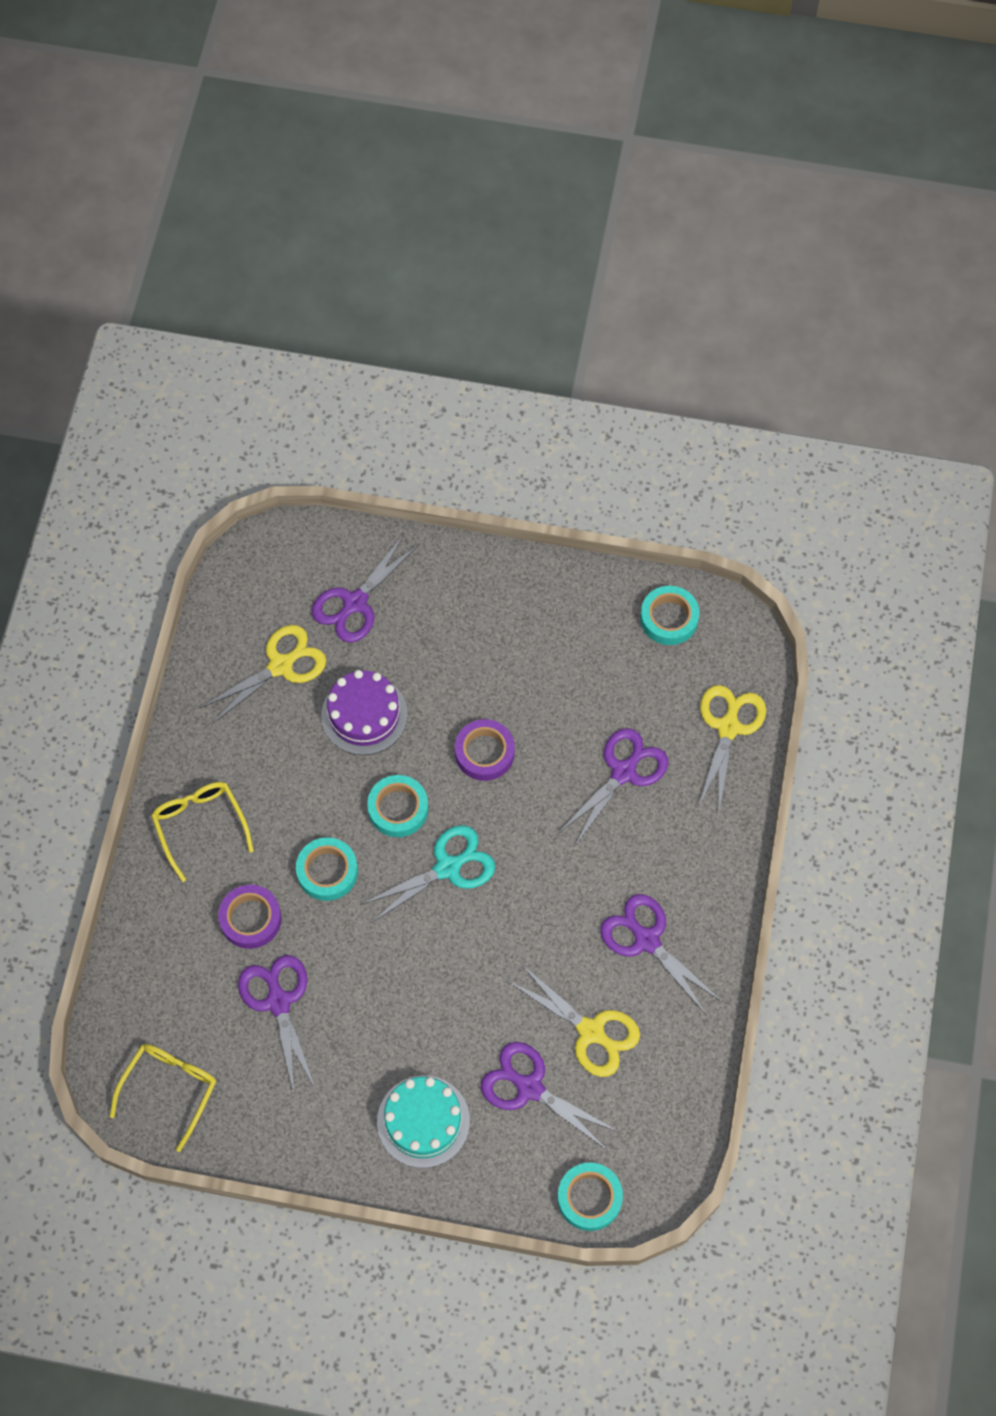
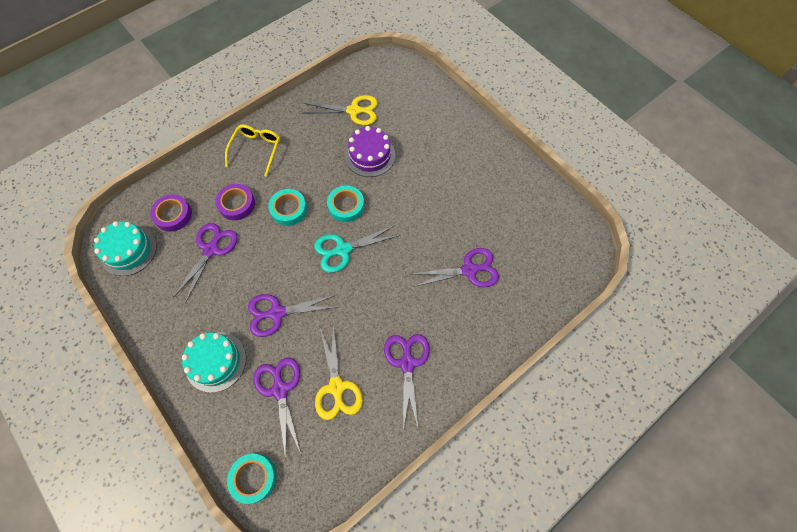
camera: 40 degrees right, 0 degrees up
(169, 1090) = (128, 250): yellow glasses -> turquoise cake
(355, 602) = (410, 108): purple scissors -> purple scissors (277, 313)
(447, 868) = (343, 249): turquoise scissors -> turquoise scissors turned 150 degrees clockwise
(484, 752) = (409, 211): purple tape -> purple tape (173, 215)
(669, 618) = (555, 215): turquoise tape -> none
(728, 727) = (543, 289): yellow scissors -> none

